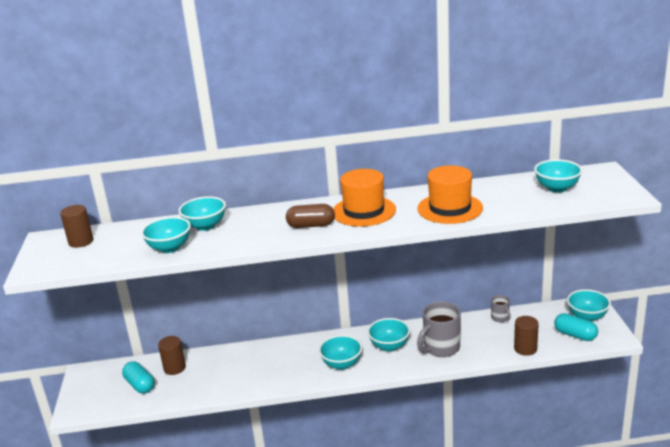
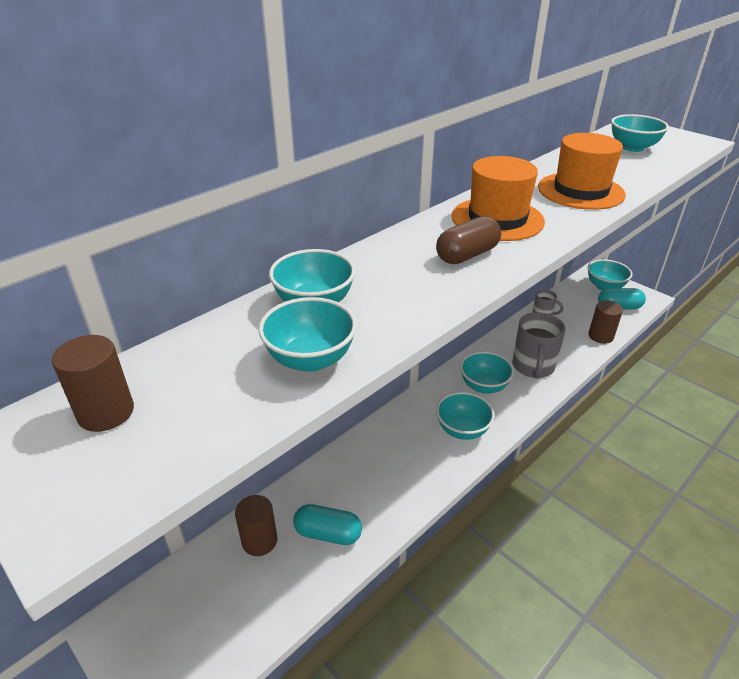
camera: 40 degrees left, 10 degrees up
(140, 385) = (234, 597): turquoise capsule -> turquoise capsule (328, 533)

